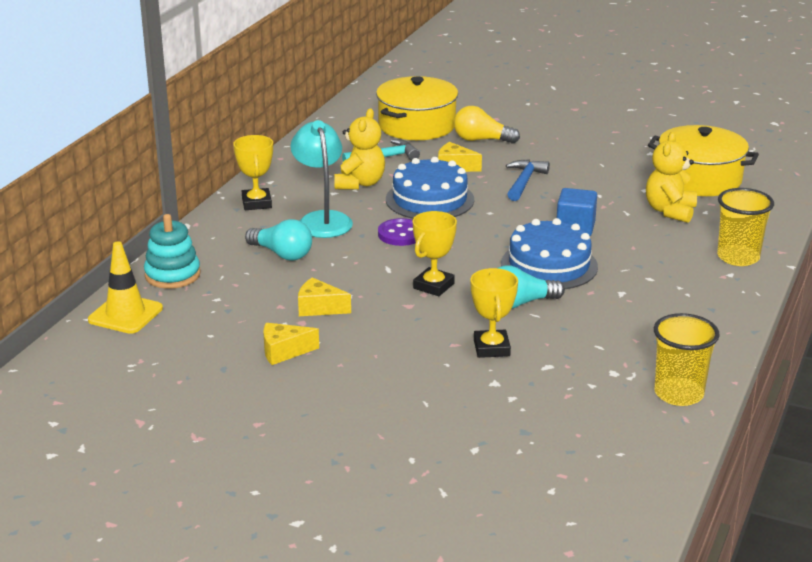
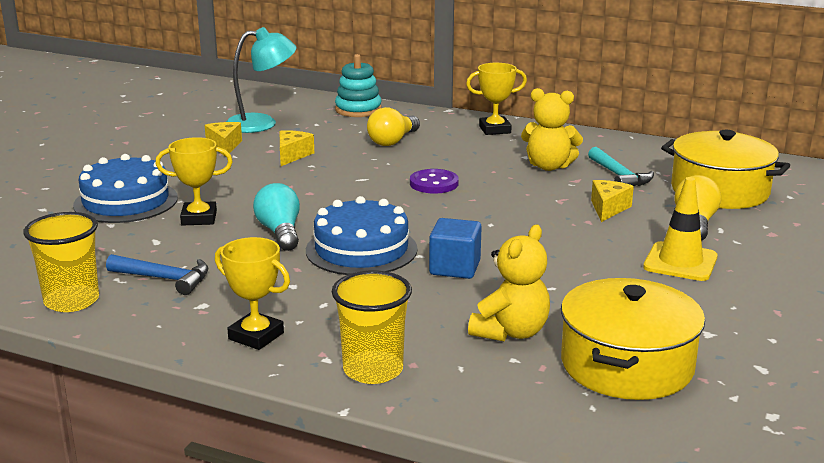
camera: 90 degrees right, 5 degrees down
(125, 314) = (298, 101): yellow traffic cone -> yellow traffic cone (680, 262)
(282, 254) = (393, 141): turquoise light bulb -> yellow light bulb
(322, 219) = (463, 153): turquoise lamp -> turquoise lamp (262, 123)
(430, 199) = (517, 196): blue cake -> blue cake (126, 201)
(433, 286) = (324, 196): yellow trophy -> yellow trophy (256, 336)
(524, 181) = (579, 244): blue hammer -> blue hammer (165, 279)
(670, 211) = (511, 332): yellow teddy bear -> yellow teddy bear turned 105 degrees clockwise

